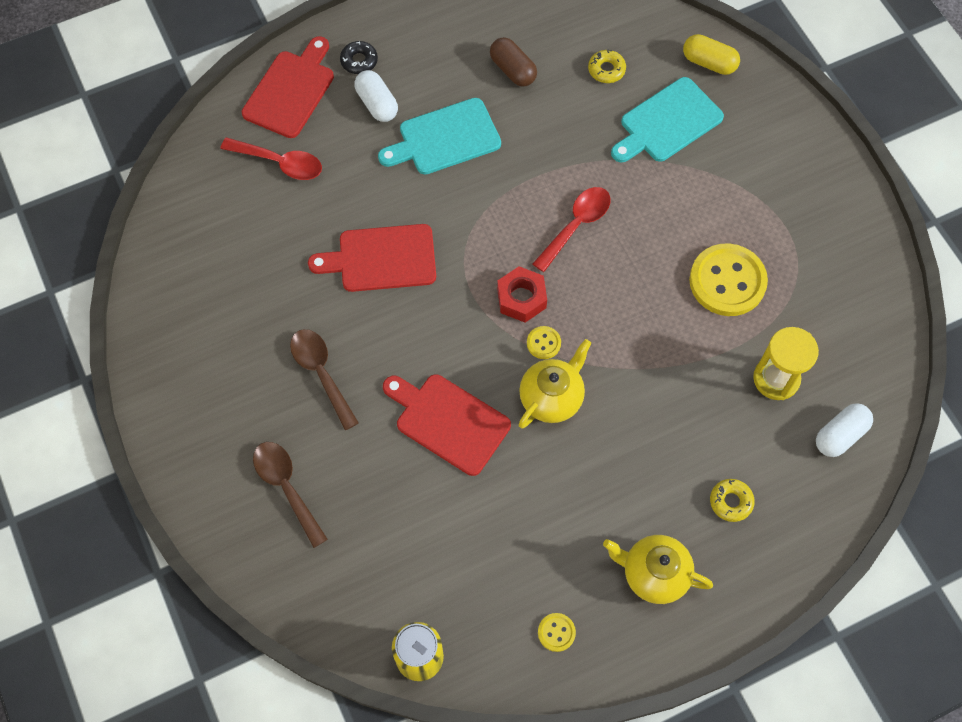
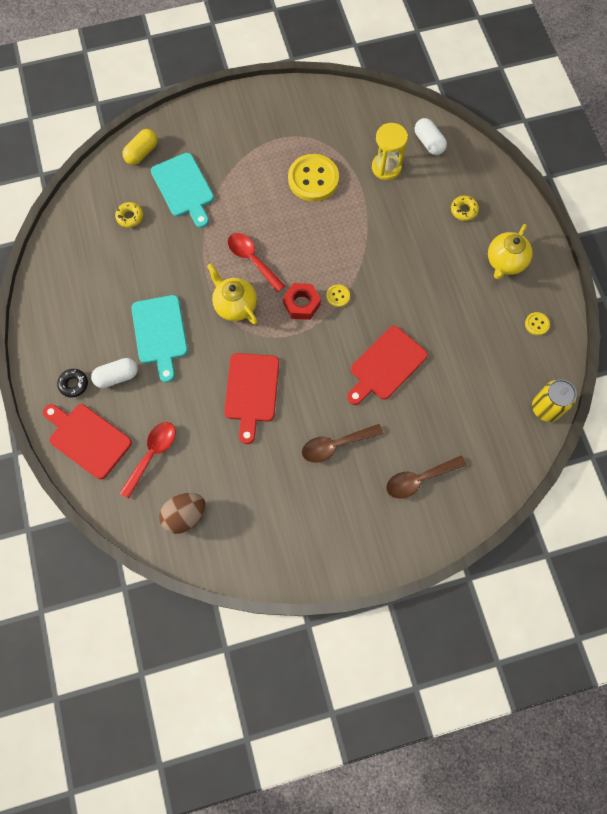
camera: 80 degrees left, 5 degrees up
(206, 214) = (185, 515): none -> brown egg
(513, 70) = (113, 278): brown capsule -> none
(552, 398) = (378, 298): yellow teapot -> yellow teapot (235, 305)

